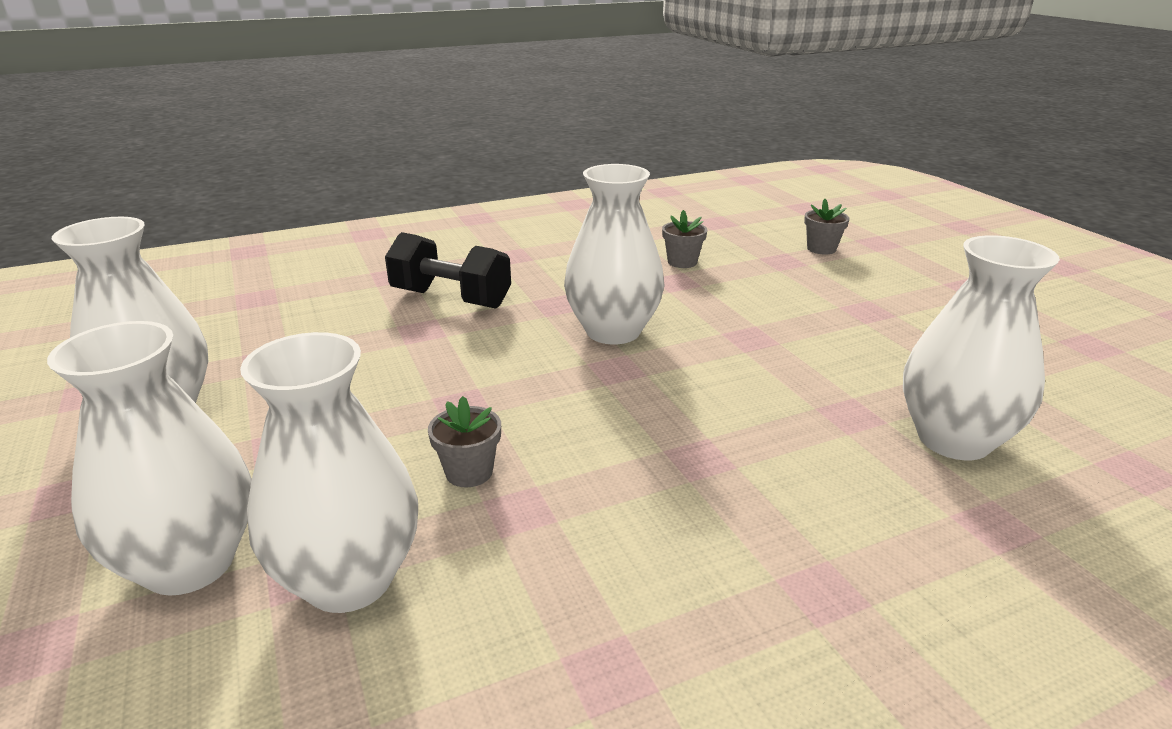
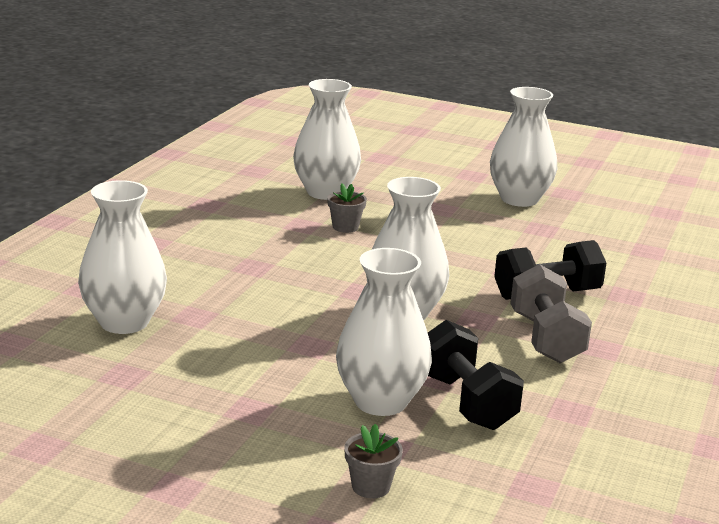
camera: 135 degrees right, 5 degrees down
(190, 563) = (385, 179): white vase -> white vase (380, 401)
(537, 273) = (546, 338): none -> grey dumbbell
(682, 262) = (466, 401): grey flower pot -> black dumbbell

